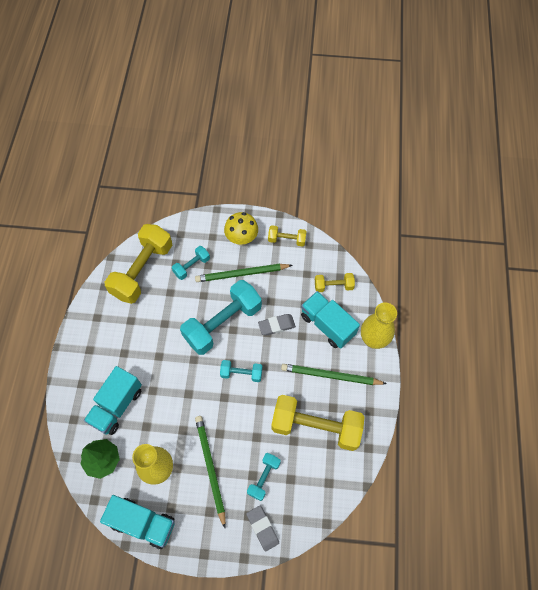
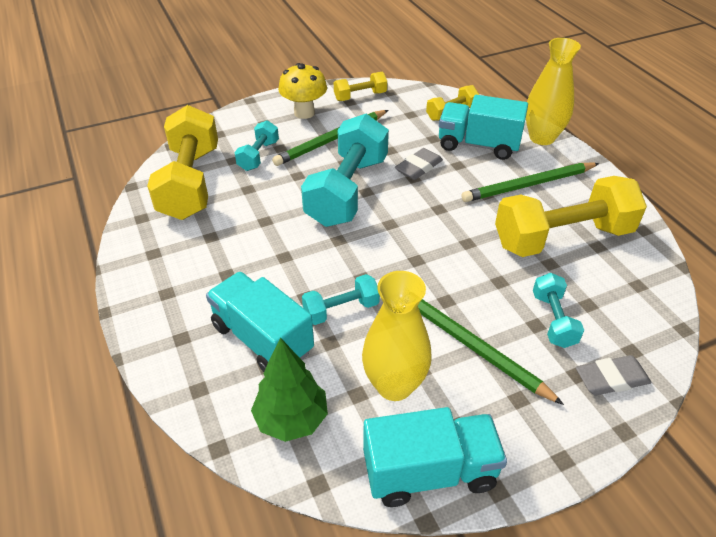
camera: 30 degrees left, 20 degrees down
(117, 406) = (262, 339): turquoise truck -> turquoise truck turned 135 degrees clockwise
(241, 373) = (417, 227): turquoise dumbbell -> turquoise dumbbell (341, 310)
(262, 528) = (611, 379): grey eraser -> grey eraser turned 45 degrees counterclockwise

